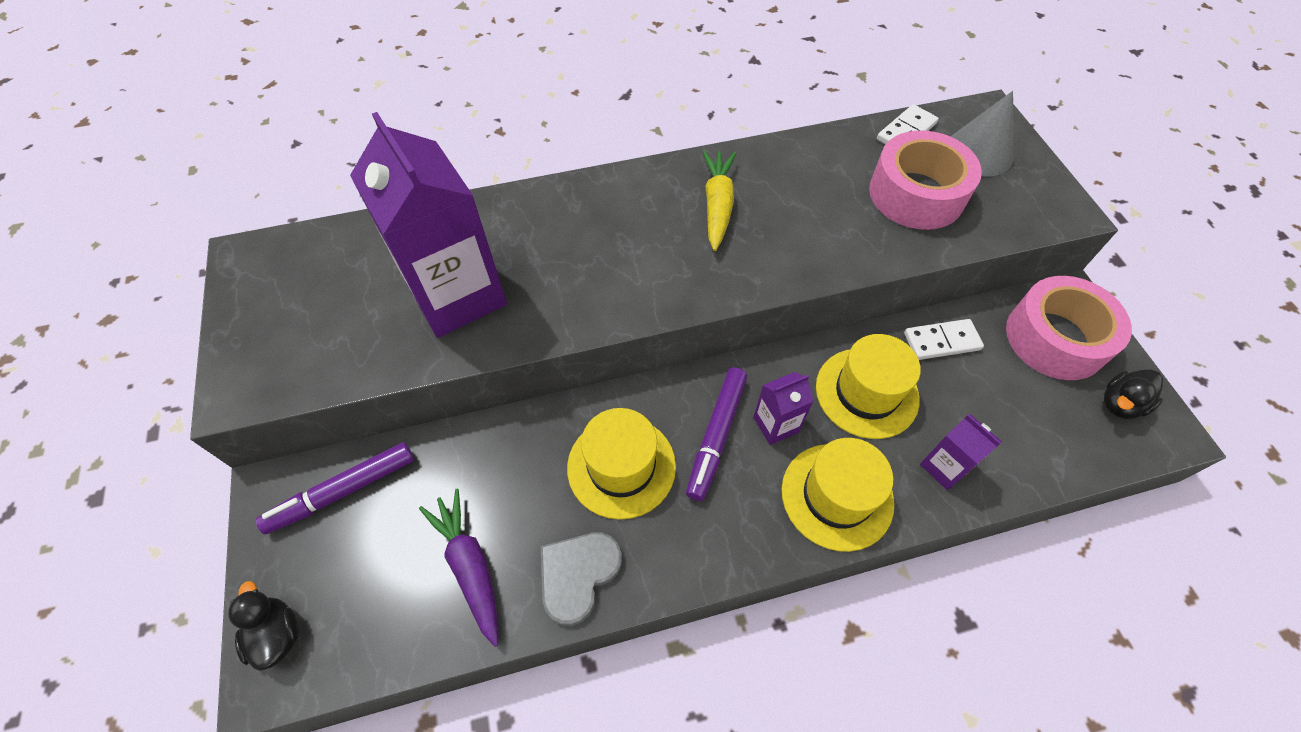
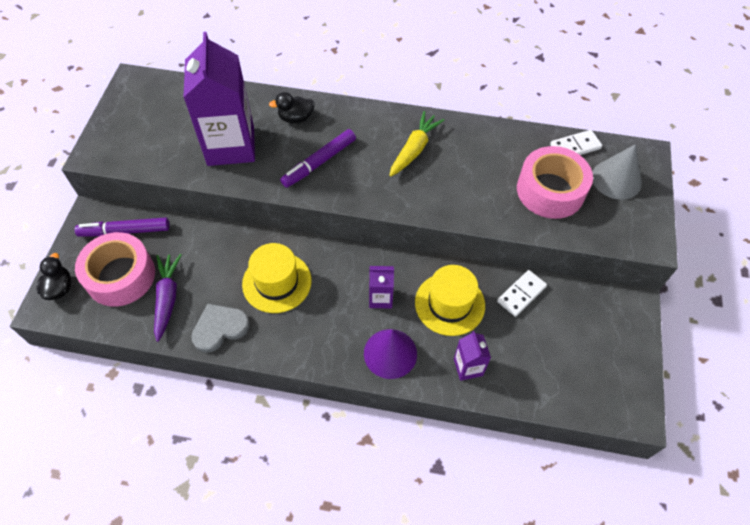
camera: 25 degrees right, 0 degrees up
(716, 436) = (341, 289): purple marker -> purple marker (319, 162)
(837, 496) = (390, 353): yellow hat -> purple cone
(941, 341) = (521, 294): white domino -> white domino turned 60 degrees counterclockwise
(1055, 338) = (602, 324): pink tape -> pink tape (120, 276)
(1120, 404) = (615, 383): black duck -> black duck (296, 118)

